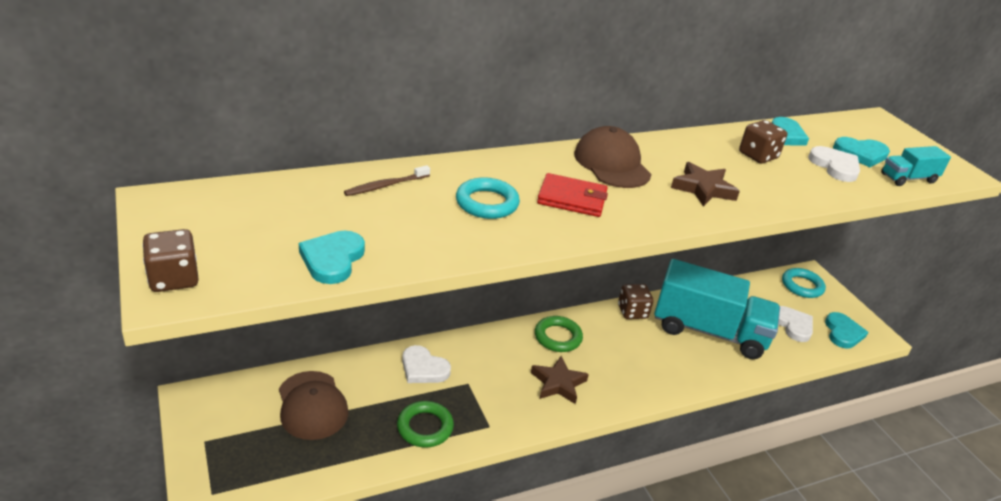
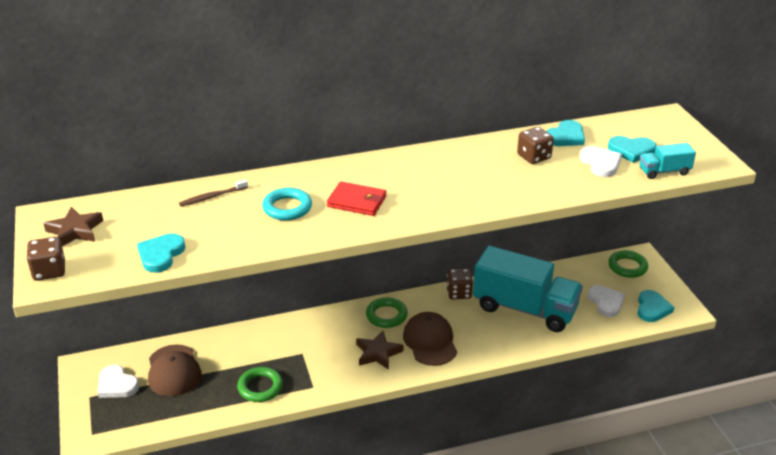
camera: 10 degrees right, 0 degrees up
(423, 368) = (267, 342): white heart -> white heart (117, 385)
(612, 164) = (401, 170): brown cap -> brown cap (430, 341)
(703, 189) = (471, 188): brown star -> brown star (75, 231)
(802, 286) = (627, 267): turquoise ring -> green ring

